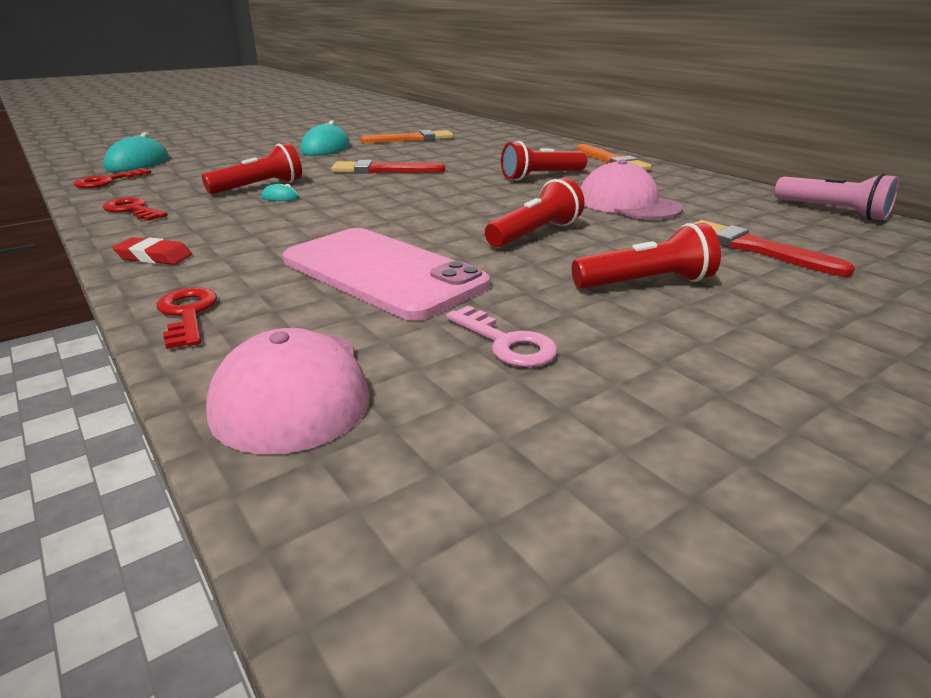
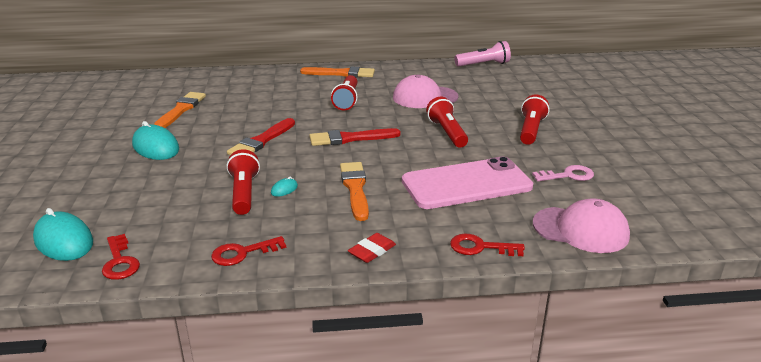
camera: 60 degrees left, 0 degrees up
(309, 221) = (355, 188): none -> orange brush
(754, 248) = (512, 96): red brush -> red brush (350, 138)

